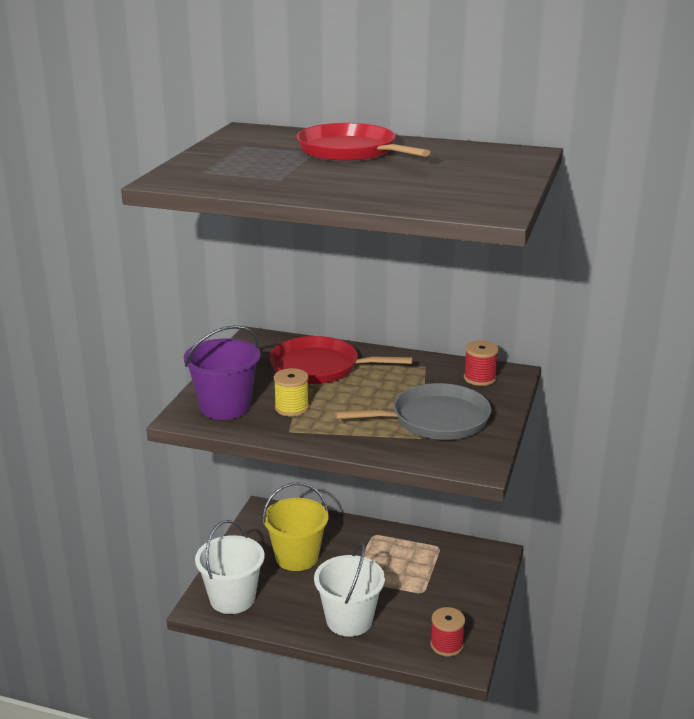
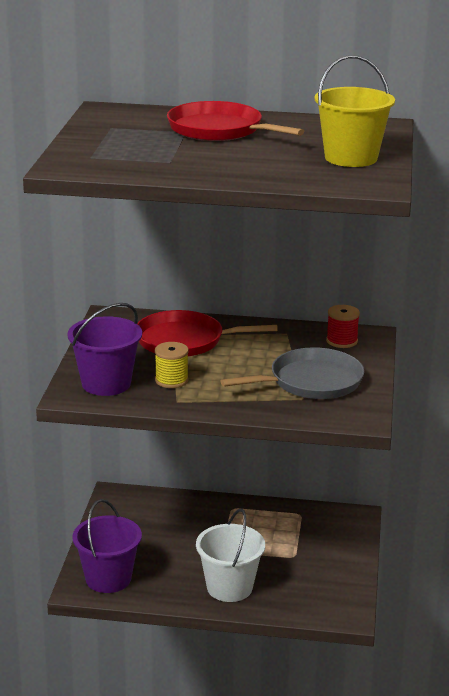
camera: 10 degrees left, 0 degrees up
(232, 598) = (108, 579): white bucket -> purple bucket
(297, 557) = (161, 535): yellow bucket -> yellow bucket (351, 158)
(446, 645) = (328, 600): red spool -> none

